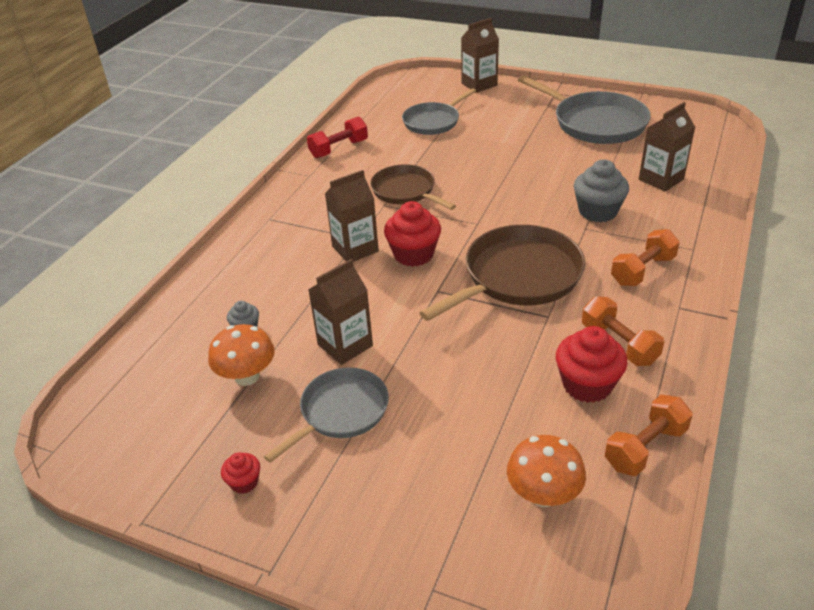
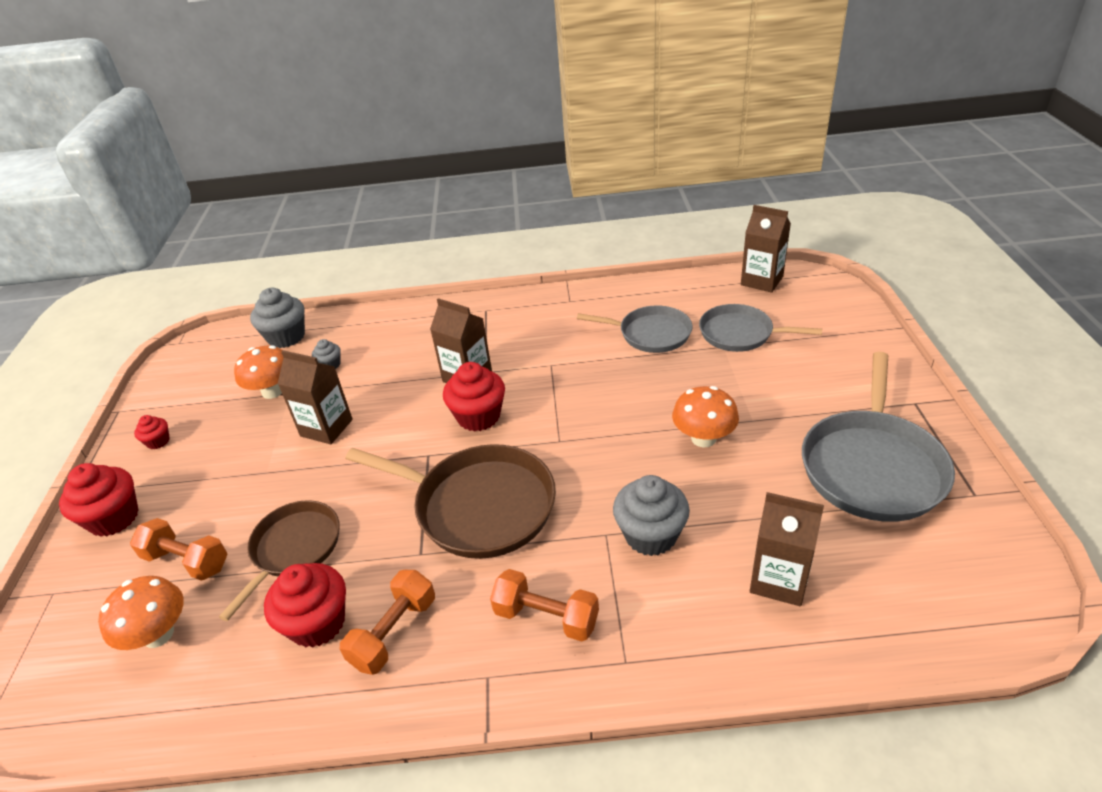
camera: 65 degrees right, 0 degrees up
(156, 354) = (286, 337): none -> grey cupcake
(339, 149) = (629, 297): red dumbbell -> none
(341, 412) = (242, 460): grey pan -> grey pan (651, 334)
(349, 529) = (114, 518): none -> red cupcake
(405, 191) = (585, 369): brown pan -> brown pan (294, 548)
(479, 84) = (864, 334): brown carton -> brown carton (761, 281)
(525, 167) = (703, 438): none -> orange mushroom
(645, 447) = (231, 704): orange dumbbell -> orange dumbbell (187, 561)

